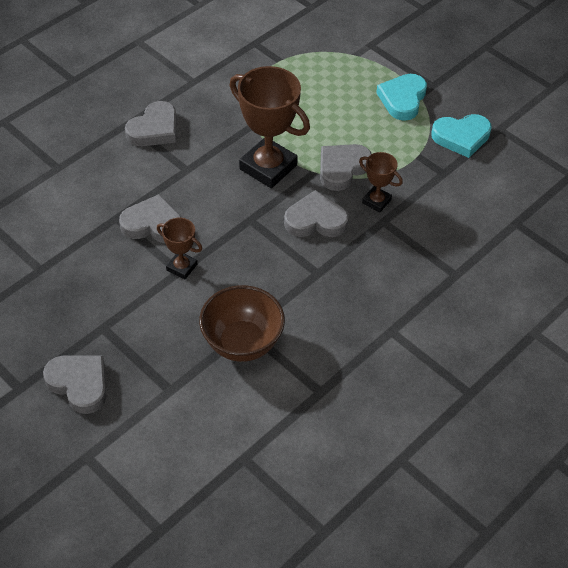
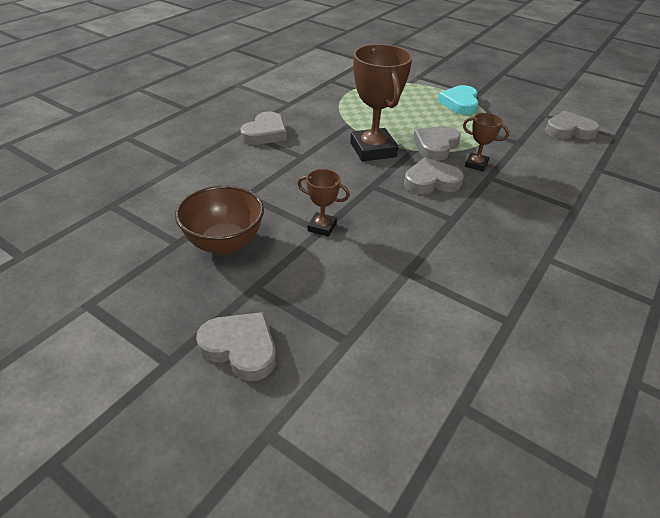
camera: 10 degrees left, 10 degrees down
(153, 224) = (283, 197): grey heart -> grey heart (569, 130)
(242, 343) = (408, 285): brown bowl -> brown bowl (224, 243)
(268, 167) = (373, 150): brown trophy -> brown trophy turned 45 degrees clockwise
(461, 137) = (518, 121): turquoise heart -> none

